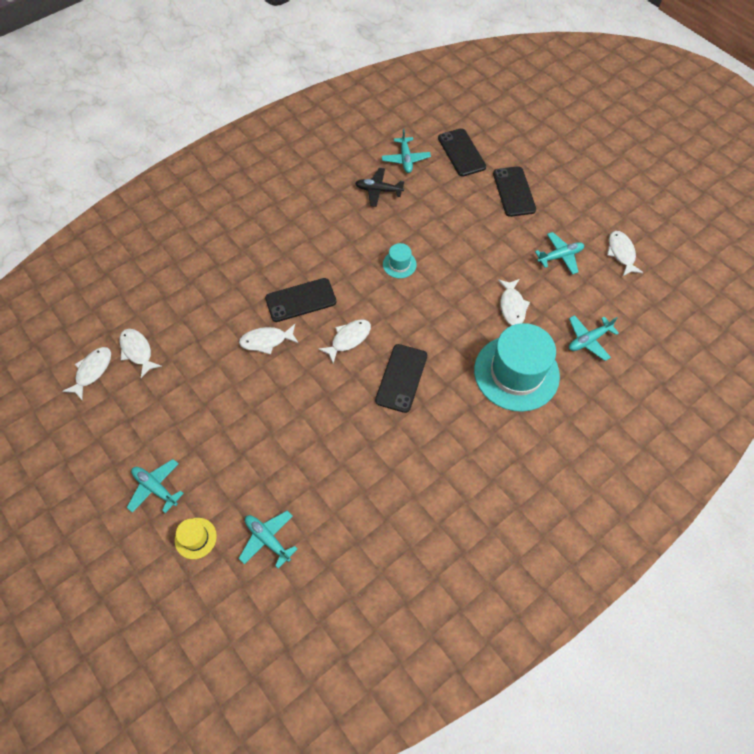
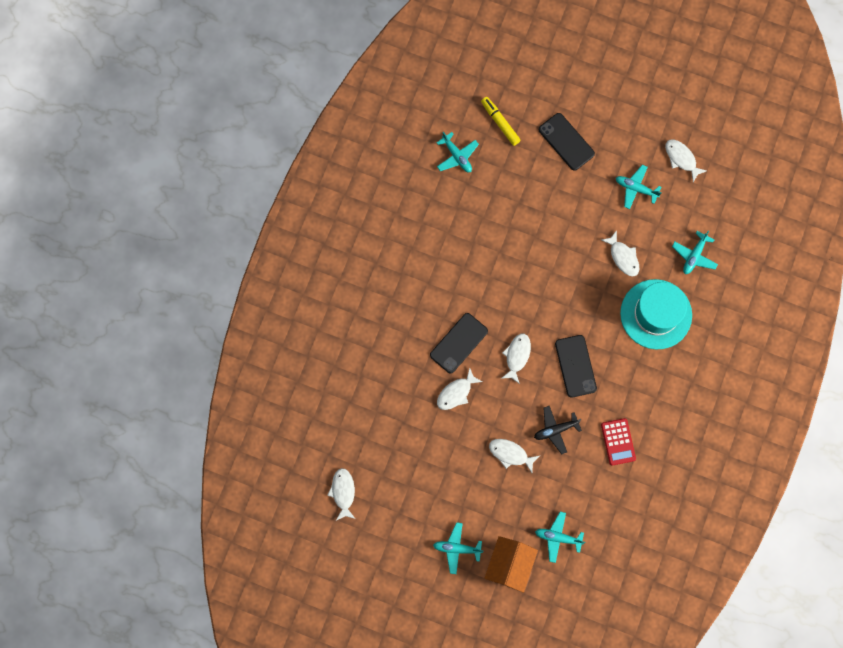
camera: 30 degrees left, 15 degrees up
(137, 351) = (364, 457): white fish -> white fish (510, 454)
(195, 538) = (509, 565): yellow hat -> orange house
(378, 190) = (454, 202): black plane -> black plane (555, 430)
(399, 264) = (515, 267): turquoise hat -> none
(399, 475) = (618, 442): none -> red calculator
(461, 152) = (500, 122): black phone -> yellow marker
(560, 256) = (636, 188): turquoise plane -> turquoise plane turned 105 degrees counterclockwise

